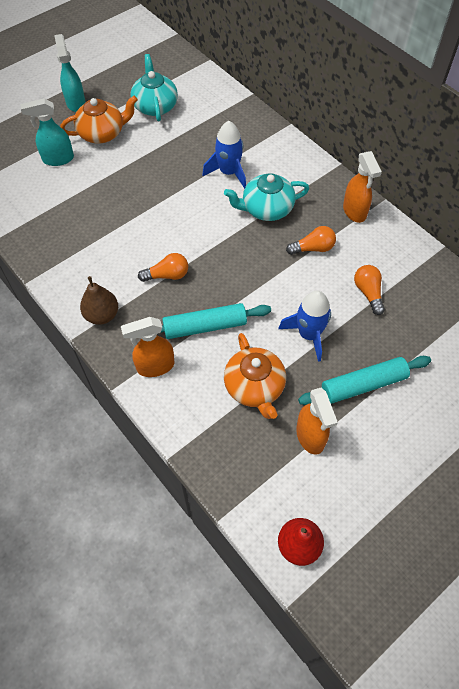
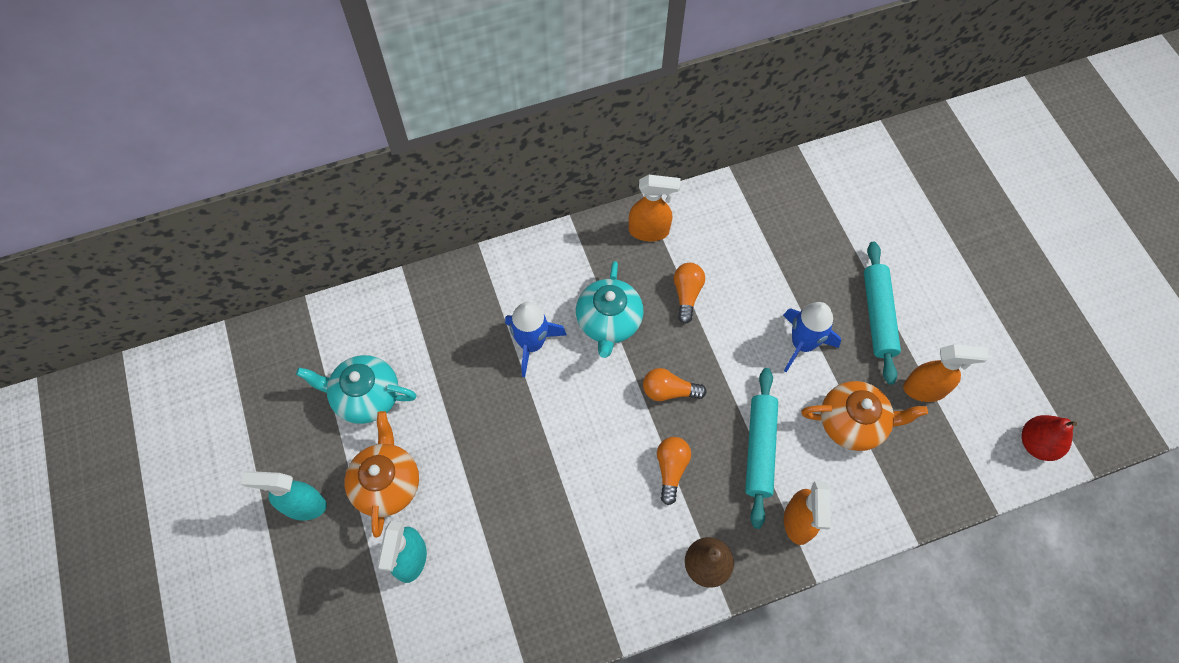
camera: 70 degrees left, 5 degrees up
(368, 293) = (766, 264): orange light bulb -> orange light bulb (669, 391)

